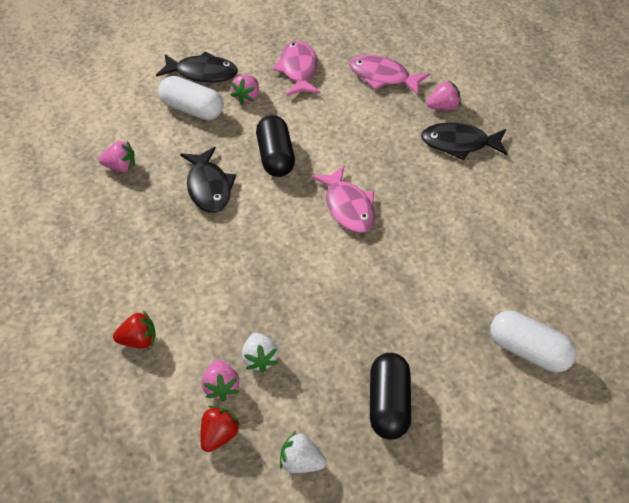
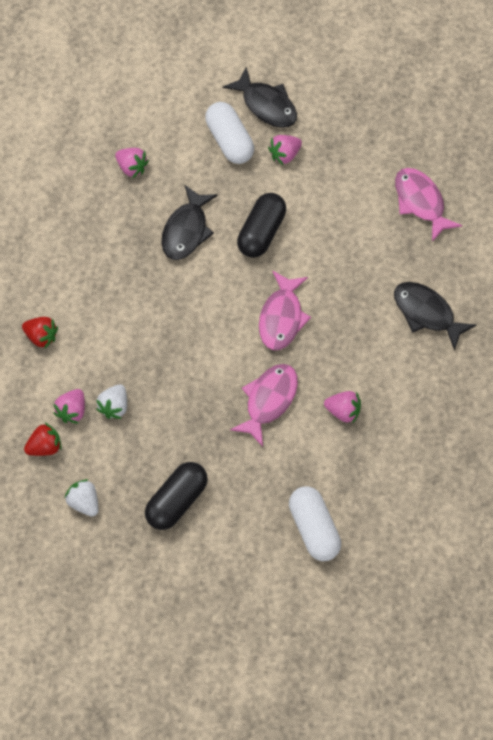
camera: 35 degrees right, 15 degrees up
(298, 70) = (352, 150): pink fish -> pink fish (269, 401)
(443, 107) = (446, 267): pink strawberry -> pink strawberry (343, 411)

